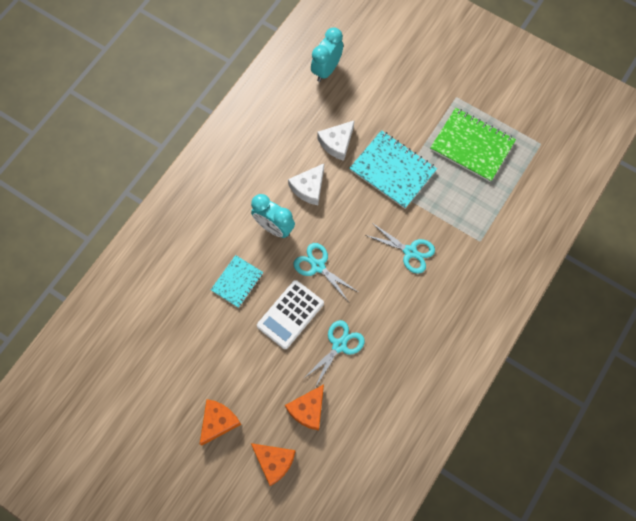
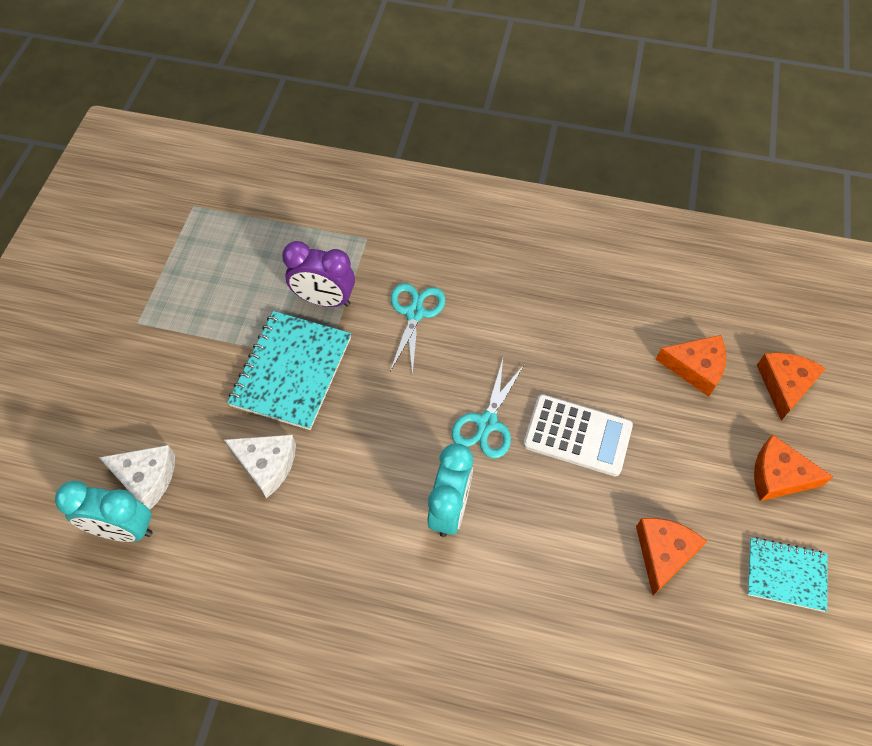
camera: 110 degrees left, 10 degrees down
(202, 330) = (663, 553): none -> orange cheese
(237, 282) = (563, 531): turquoise notebook -> turquoise notebook (785, 574)
(309, 188) = (361, 480): white cheese -> white cheese (146, 478)
(339, 345) = (589, 358): turquoise scissors -> none
(438, 202) = (324, 300): none -> purple clock
(472, 146) = (219, 282): green notebook -> none

